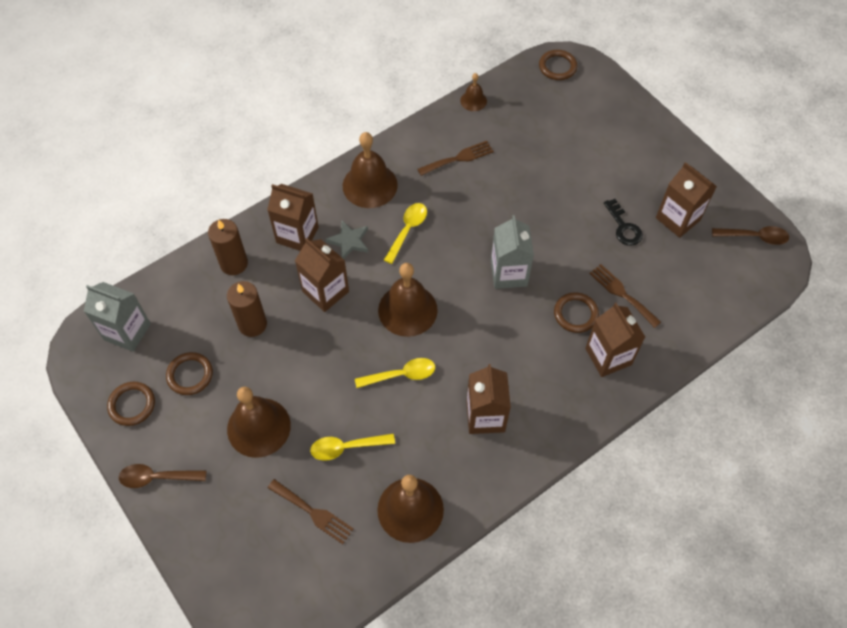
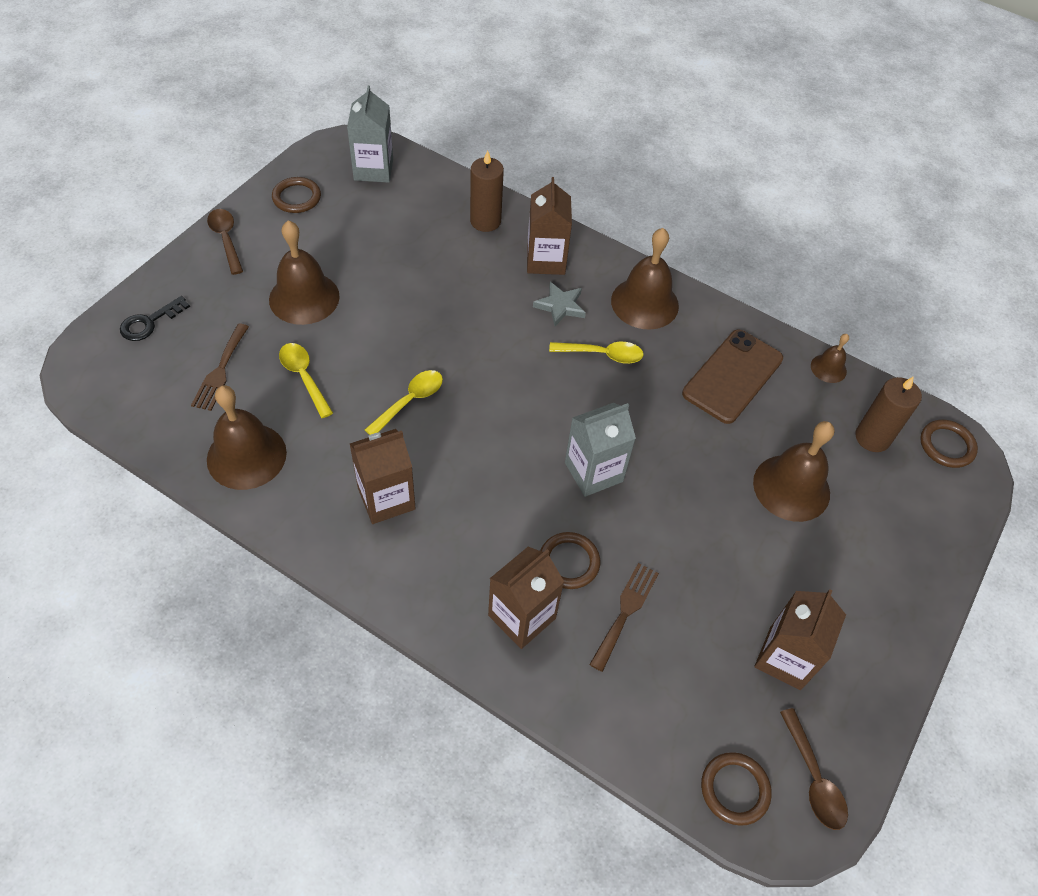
camera: 65 degrees right, 5 degrees down
(190, 375) = (344, 228): brown ring -> brown ring (734, 789)
(252, 324) = (420, 257): brown candle -> brown candle (872, 438)
(325, 291) = (486, 304): brown carton -> none
(401, 375) = (410, 401): yellow spoon -> yellow spoon turned 105 degrees counterclockwise
(407, 310) = (496, 384): brown bell -> brown bell (791, 487)
(458, 158) = (732, 376): brown fork -> brown phone
(623, 227) = (733, 589): black key -> black key (149, 322)

